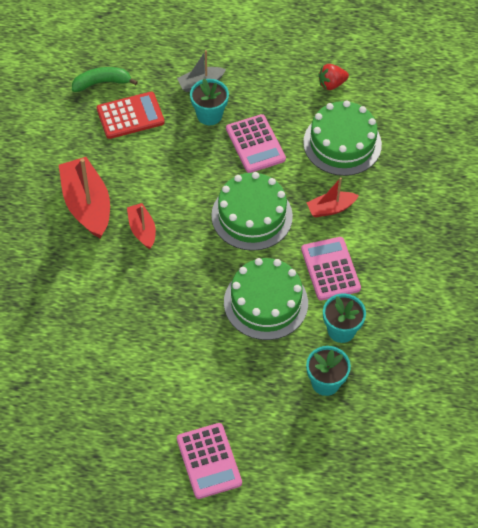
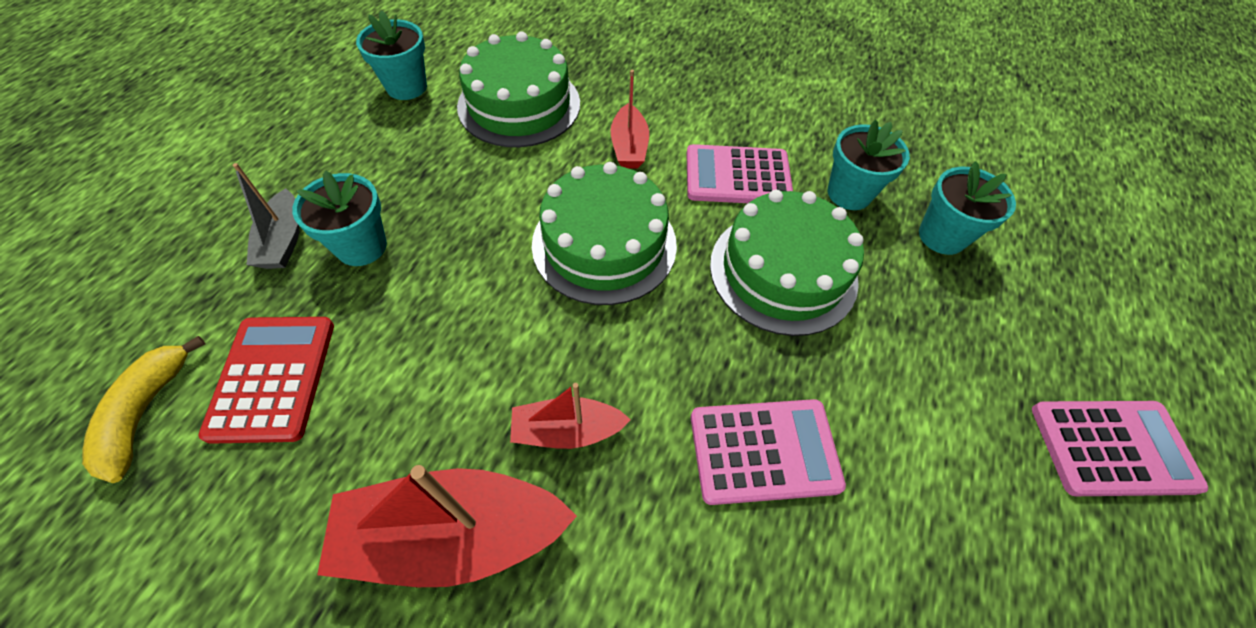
camera: 75 degrees left, 0 degrees up
(102, 83) = (145, 412): green banana -> yellow banana
(255, 144) = (462, 201): pink calculator -> pink calculator (764, 451)
(331, 84) = (406, 87): red strawberry -> turquoise flower pot

